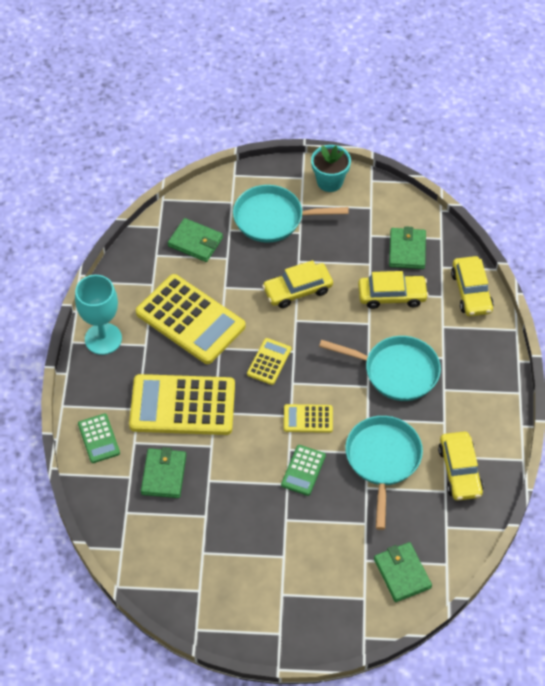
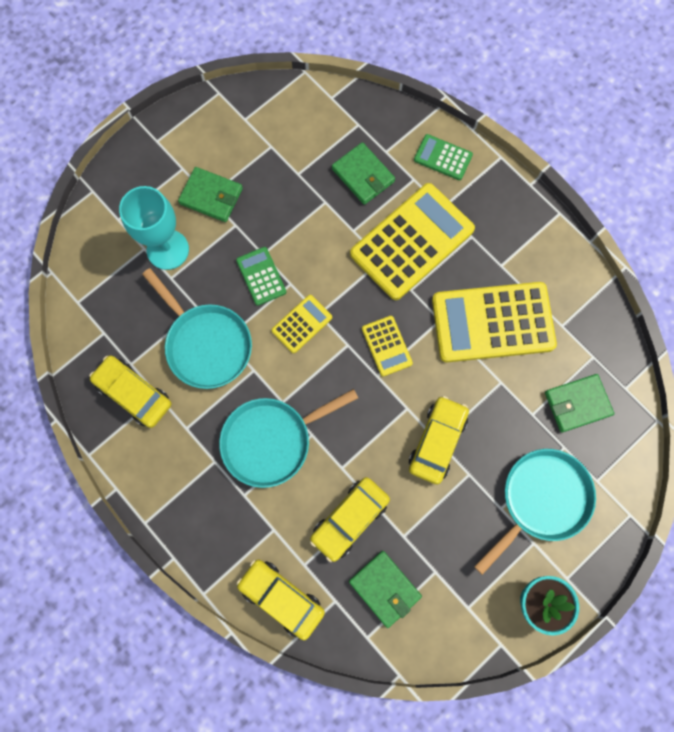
camera: 135 degrees right, 20 degrees up
(103, 339) = (539, 238): turquoise goblet -> turquoise goblet (168, 250)
(402, 573) = (105, 263): green wallet -> green wallet (211, 196)

